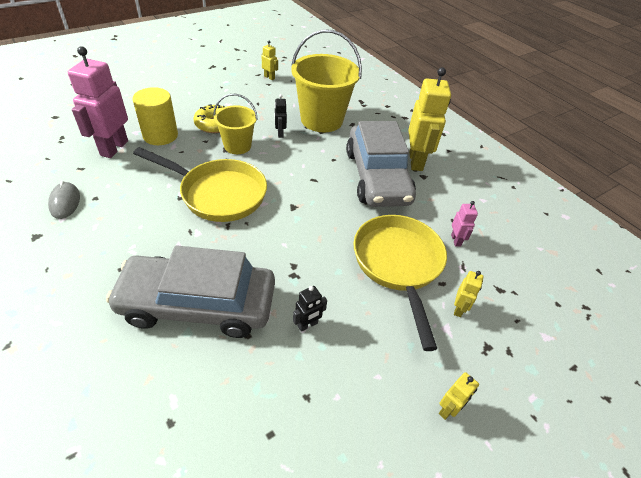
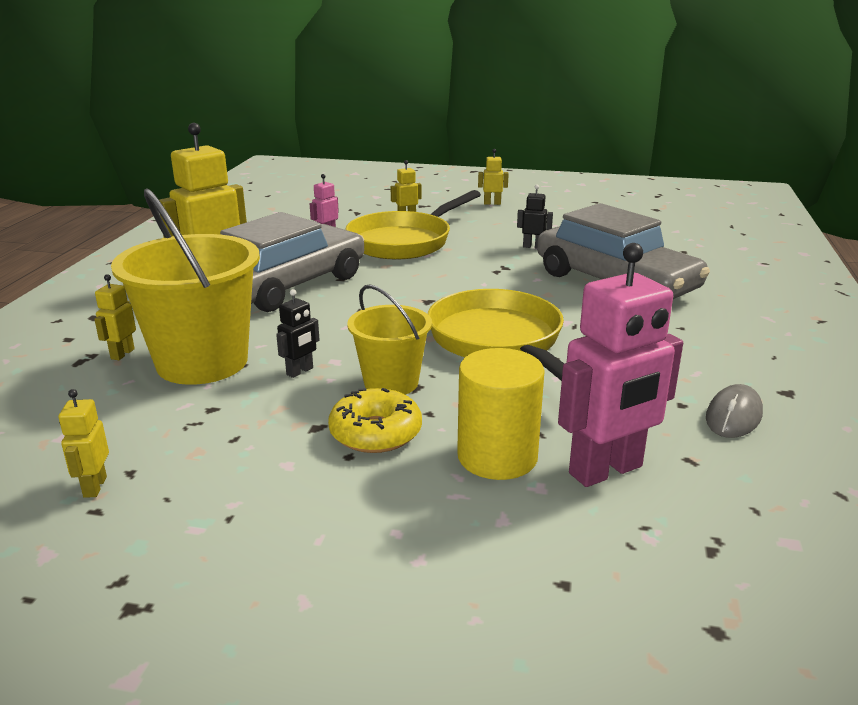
camera: 130 degrees left, 20 degrees down
(355, 109) = (122, 354): none -> yellow robot

